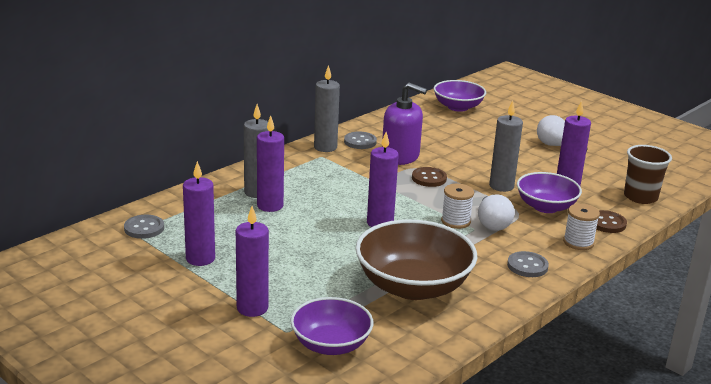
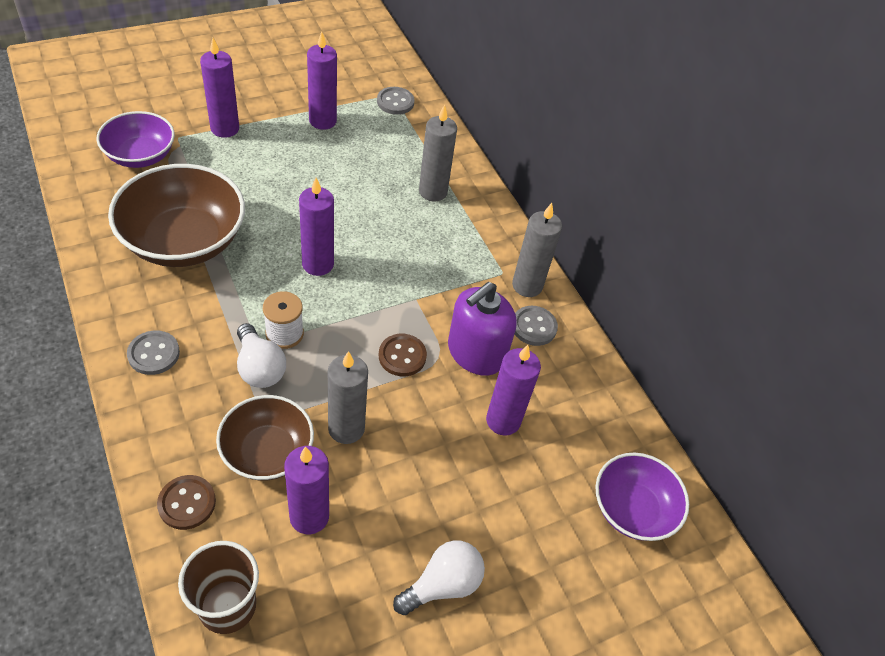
camera: 105 degrees right, 25 degrees up
(270, 206) = (398, 192): purple candle -> purple candle (503, 420)
(492, 224) = (259, 368): white light bulb -> white light bulb turned 135 degrees counterclockwise
(546, 207) = (267, 451): purple bowl -> brown bowl
(578, 242) = (165, 437): white spool -> none

